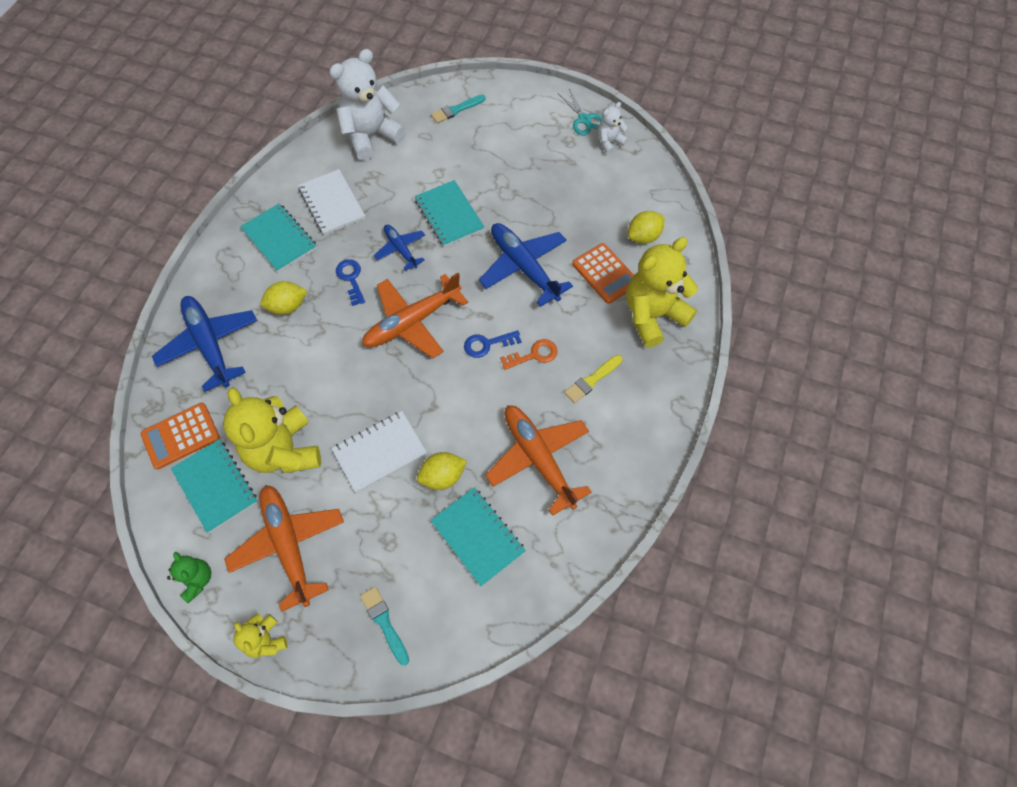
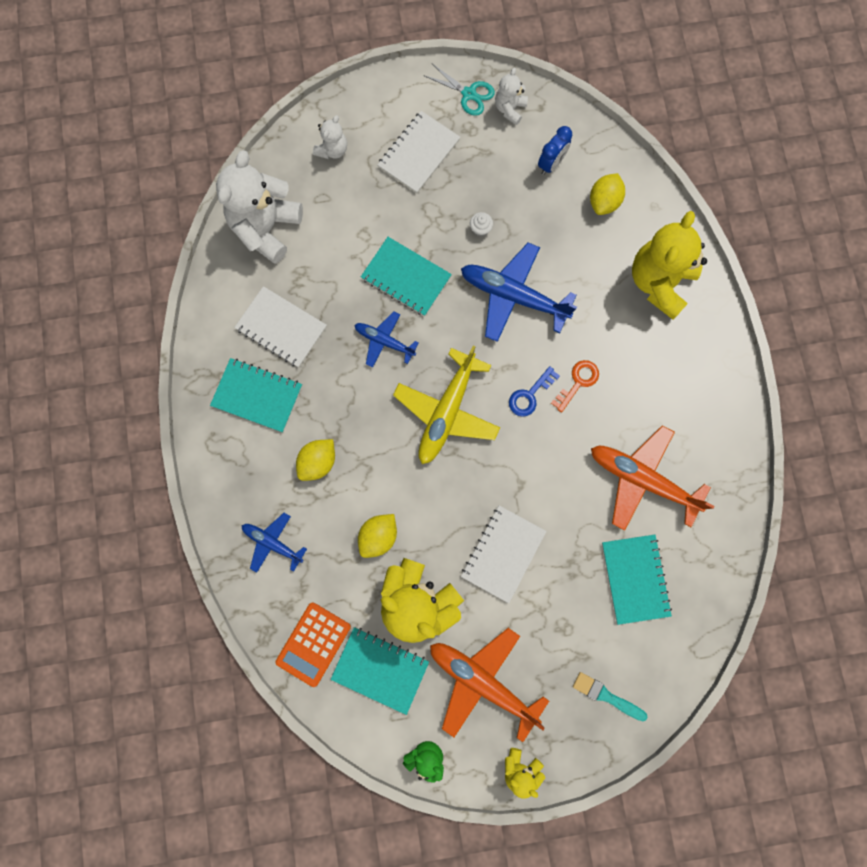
camera: 30 degrees left, 15 degrees up
(210, 345) = (273, 543): blue plane -> blue plane, size x0.56
(351, 279) = (358, 399): blue key -> none
(412, 322) = (447, 411): orange plane -> yellow plane
(442, 476) = (572, 543): yellow lemon -> yellow lemon (378, 536)
(456, 110) = (332, 150): turquoise brush -> white teddy bear
(478, 536) = (635, 579): turquoise notebook -> turquoise notebook turned 60 degrees clockwise
(518, 140) = (418, 153): none -> white notebook
(530, 210) = (480, 229): none -> white cupcake
(592, 380) = (643, 378): yellow brush -> none
(605, 273) = (592, 262): orange calculator -> none
(617, 192) = (551, 164): none -> blue clock

